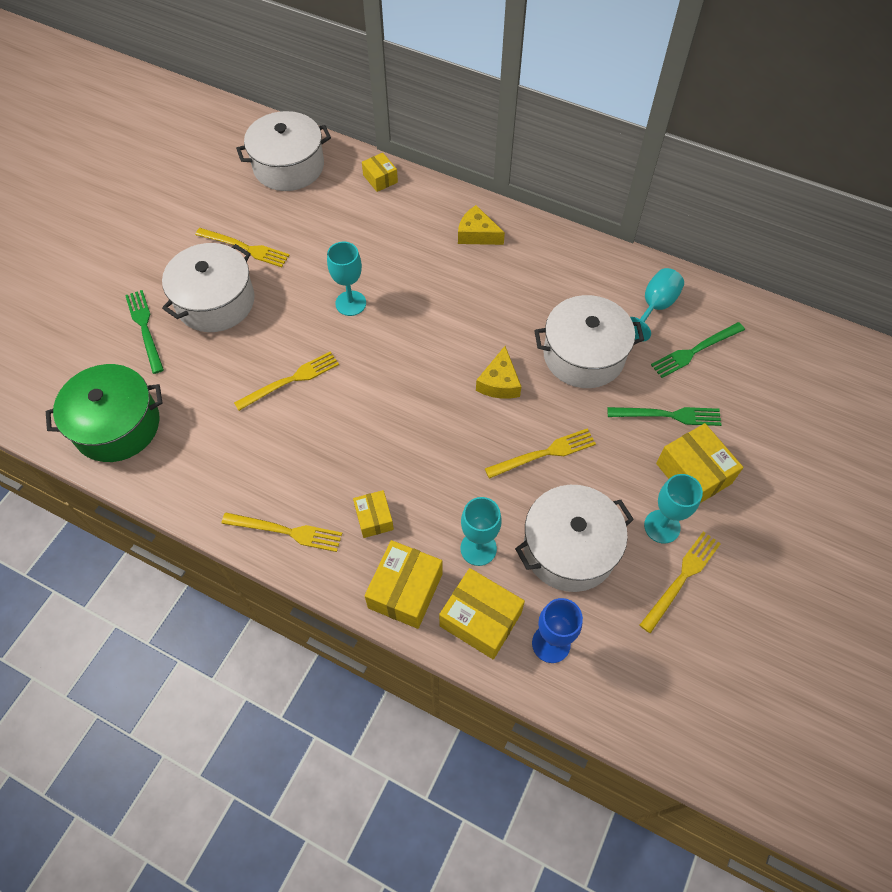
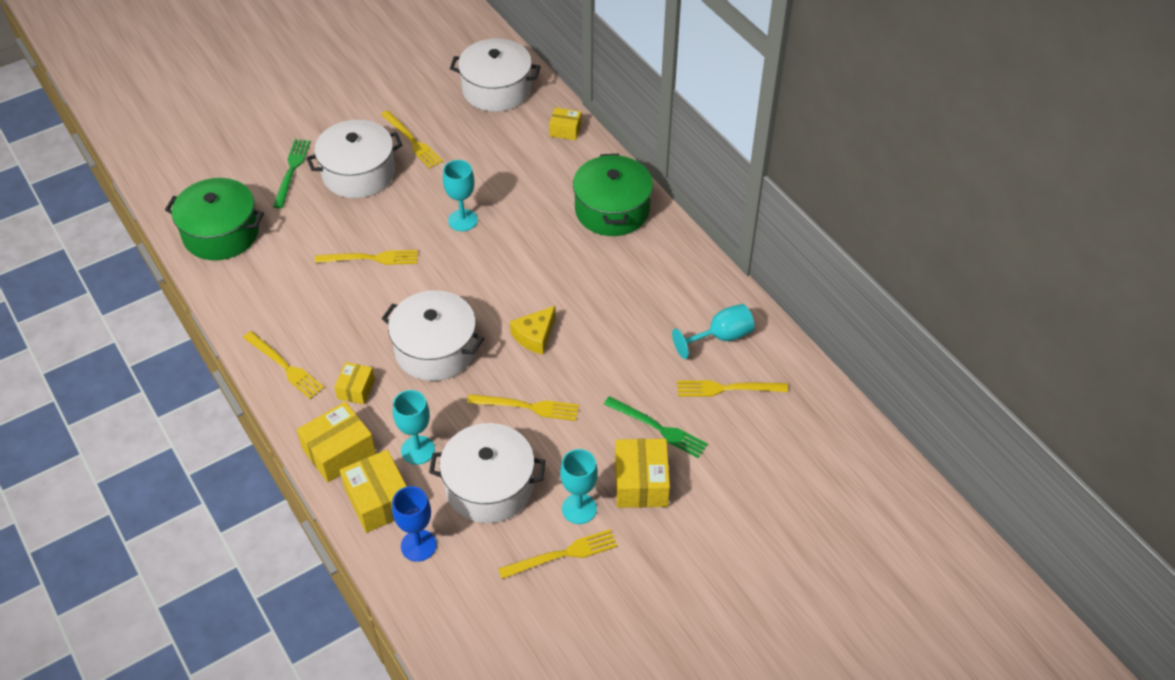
camera: 30 degrees right, 10 degrees down
(380, 179) = (565, 130): yellow box -> yellow box turned 75 degrees counterclockwise
(477, 234) = (612, 210): yellow cheese -> green pot
(583, 355) = (624, 347): white pot -> white pot (435, 349)
(695, 350) = (727, 388): green fork -> yellow fork

